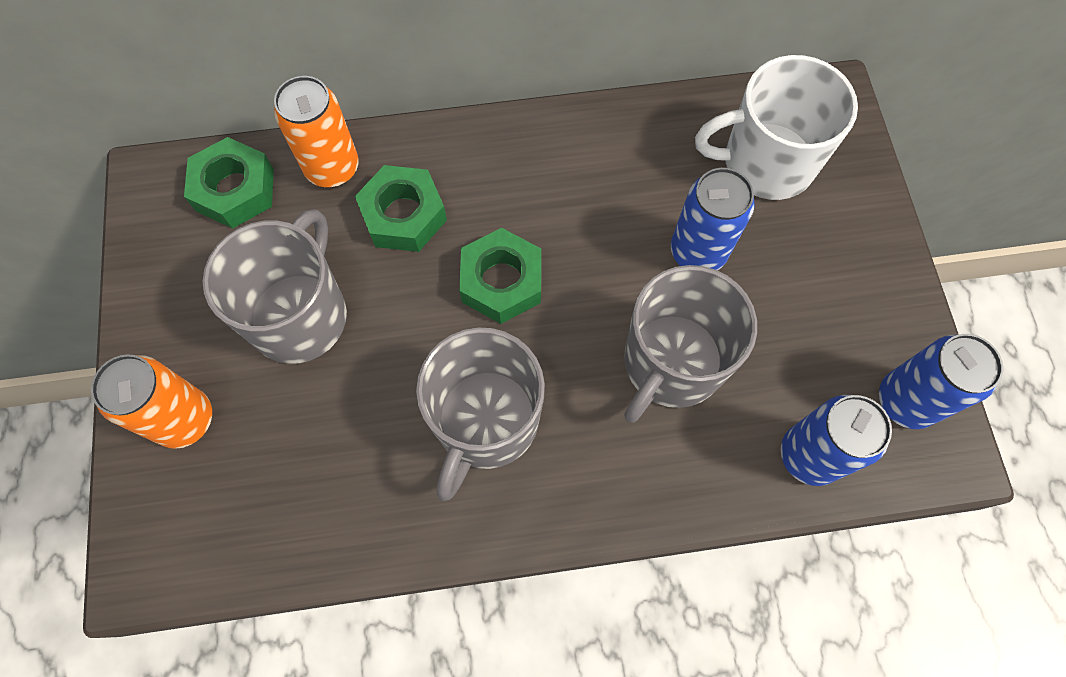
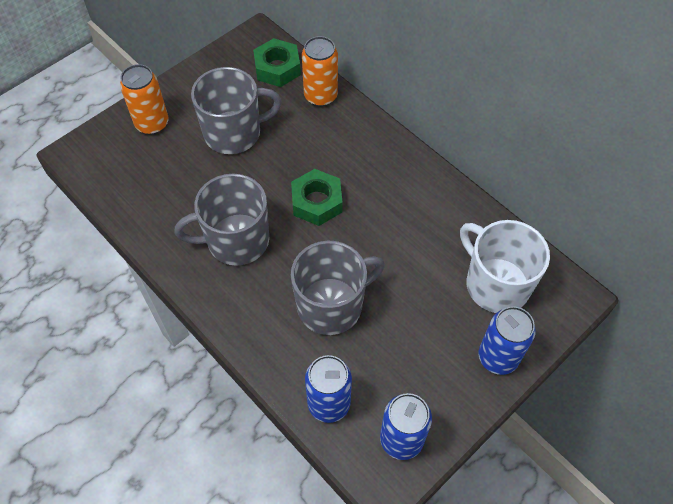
camera: 55 degrees right, 10 degrees down
(403, 215) = (319, 140): green nut -> none
(671, 363) = (331, 305): grey mug -> grey mug turned 150 degrees clockwise
(698, 252) = (409, 281): blue can -> blue can (498, 357)

